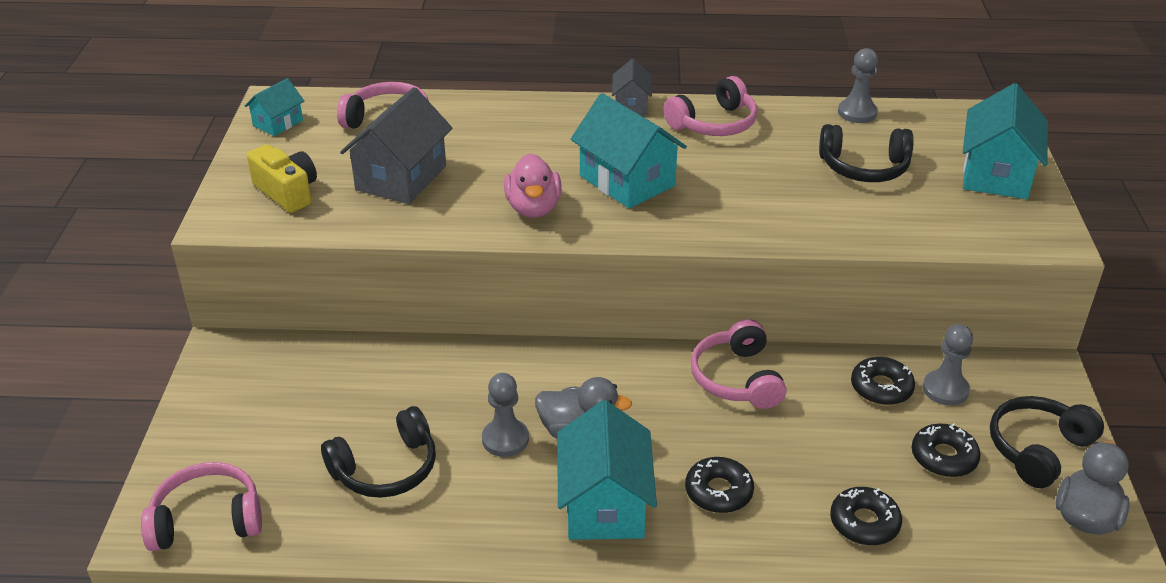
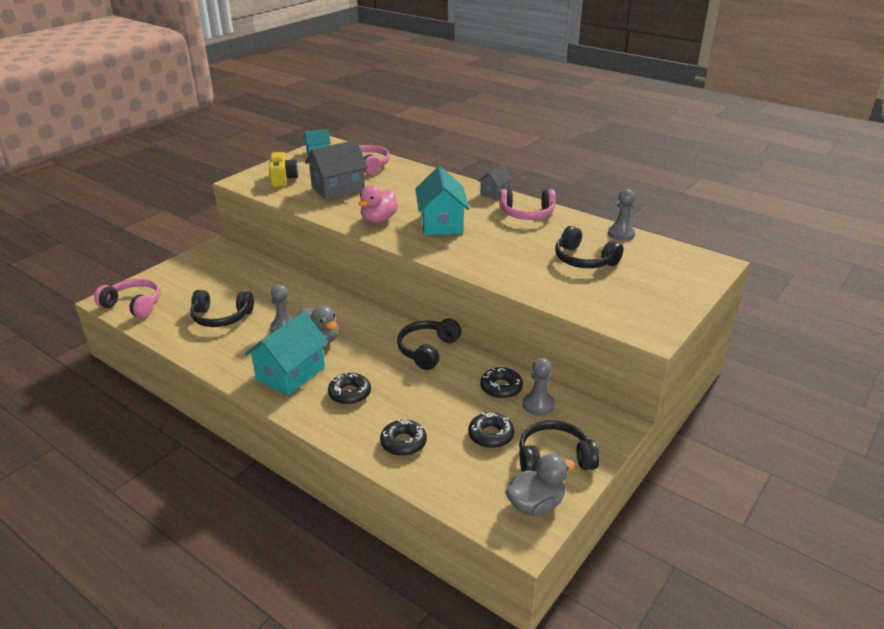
camera: 35 degrees right, 5 degrees down
(737, 378) = (427, 350): pink headphones -> black headphones
(996, 174) = (666, 290): turquoise house -> none

